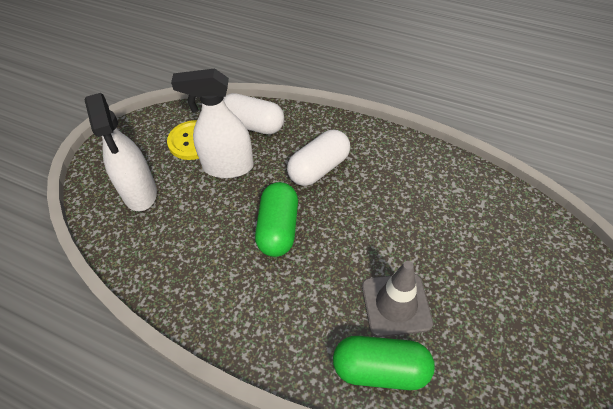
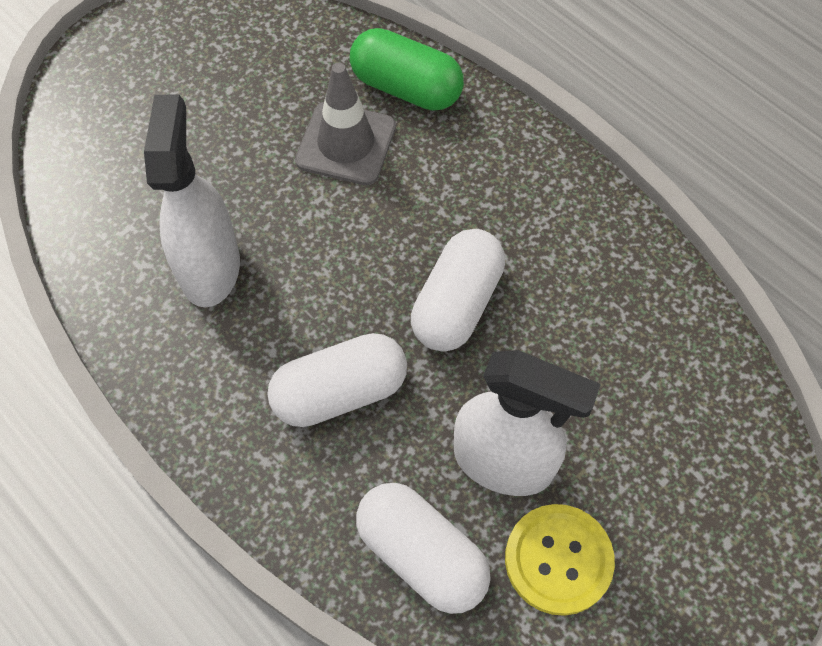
camera: 160 degrees left, 10 degrees up
(140, 193) = (680, 466): white spray bottle -> white spray bottle (210, 267)
(278, 229) = (457, 303): green capsule -> white capsule

